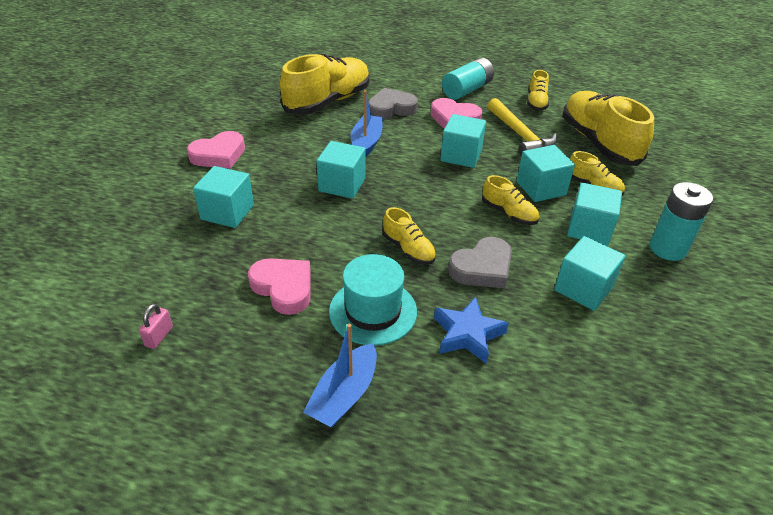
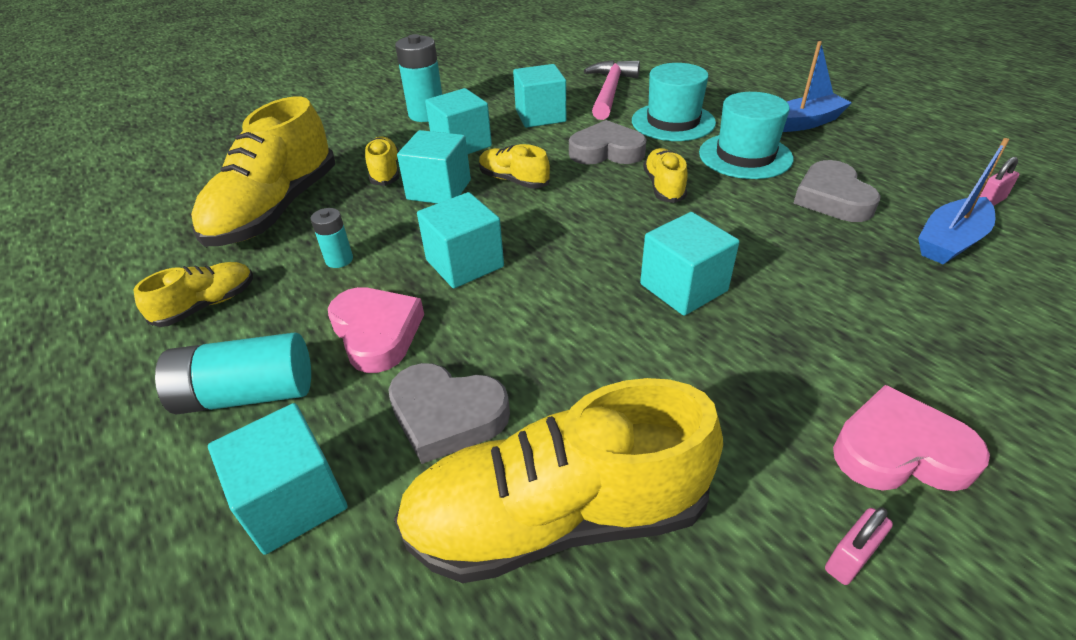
camera: 140 degrees left, 0 degrees up
(227, 212) = (893, 311): turquoise cube -> turquoise cube (293, 500)
(232, 123) = (850, 558): none -> pink padlock
(284, 288) = (832, 198): pink heart -> grey heart
(366, 143) = (579, 348): blue boat -> blue boat (950, 241)
(467, 334) = (673, 122): blue star -> turquoise hat
(509, 213) = (513, 180): yellow shoe -> yellow shoe turned 45 degrees counterclockwise
(520, 135) = (339, 260): yellow hammer -> turquoise battery
(575, 362) = (610, 91): none -> pink hammer

